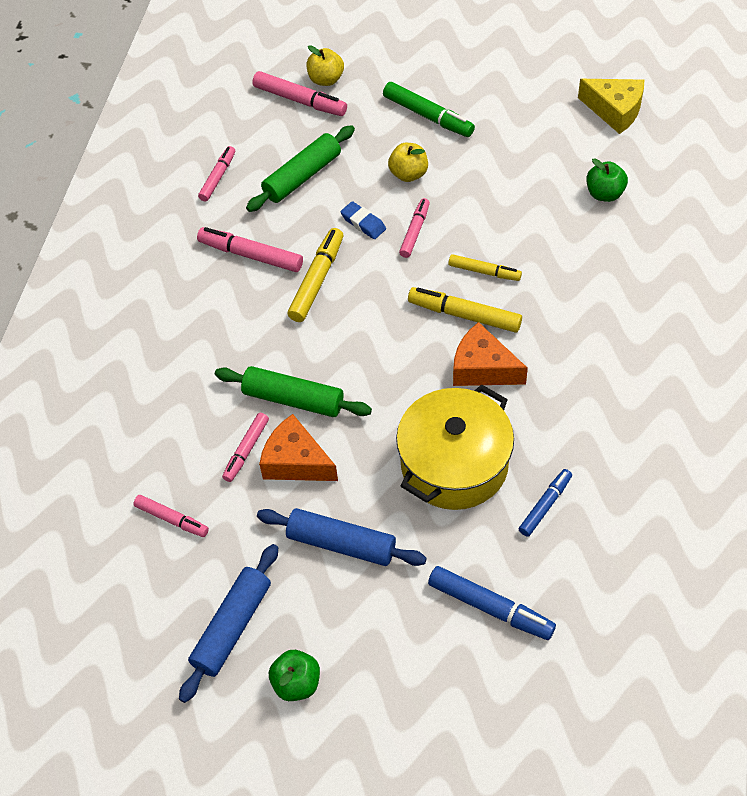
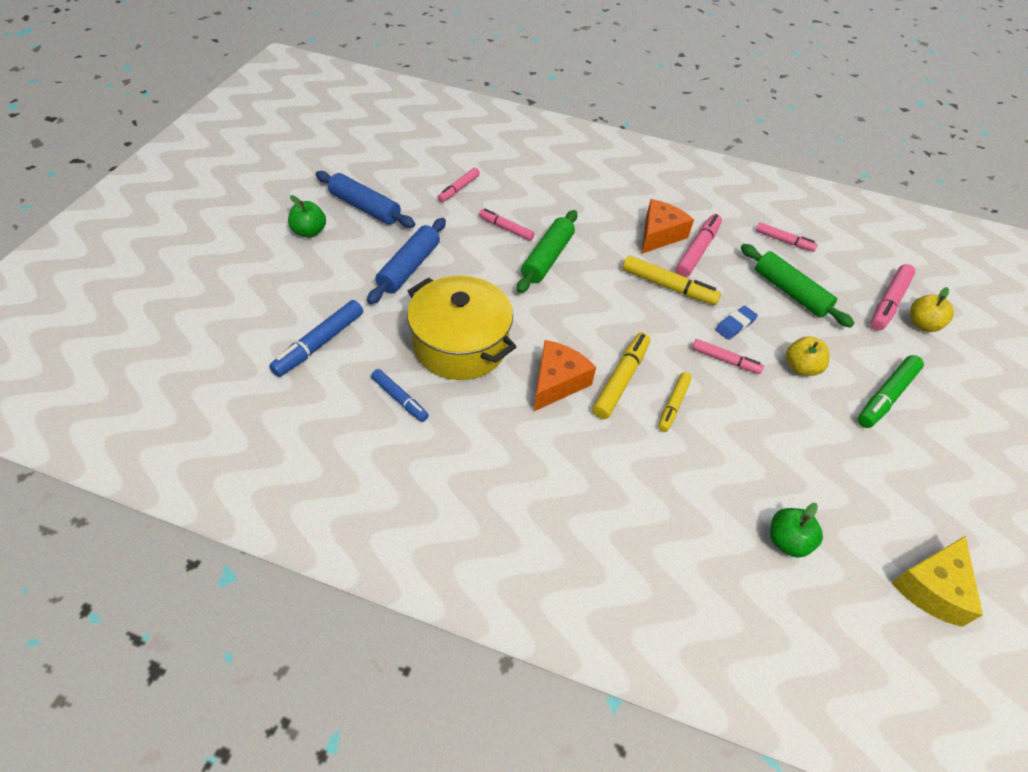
camera: 90 degrees right, 5 degrees down
(296, 461) = (489, 253): orange cheese -> orange cheese (659, 235)

